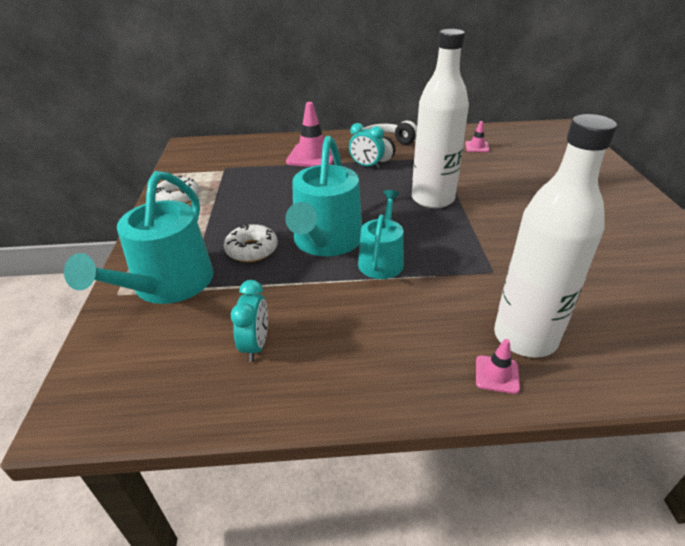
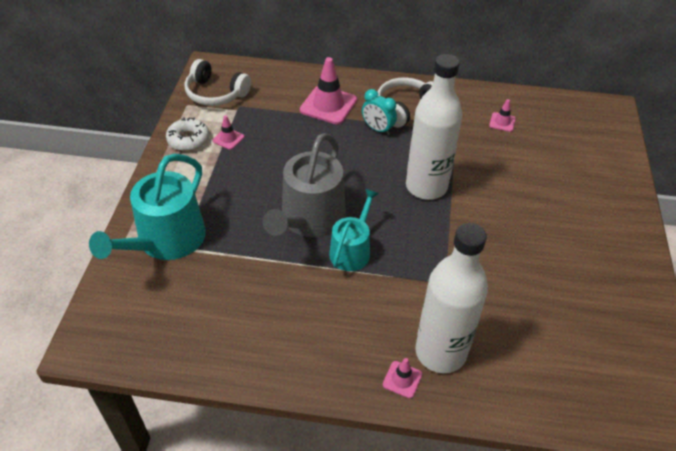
camera: 10 degrees right, 10 degrees up
(199, 162) = (215, 93): none -> white headphones
(220, 192) = (228, 139): none -> pink traffic cone
(252, 249) = (242, 216): white donut -> none
(256, 345) = (225, 314): turquoise clock -> none
(326, 241) = (309, 219): turquoise watering can -> grey watering can

